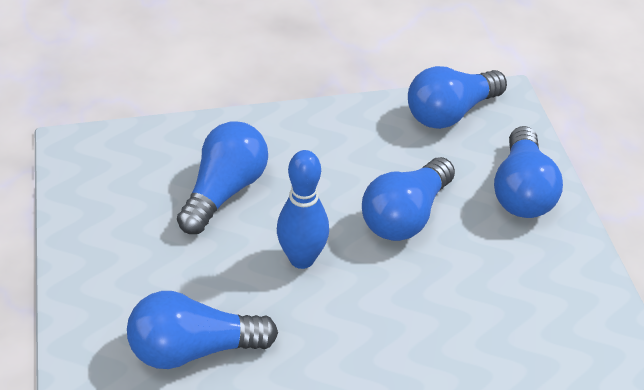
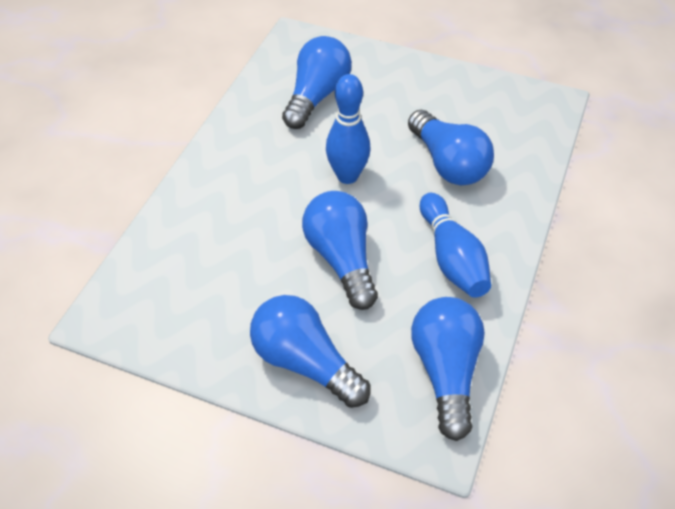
camera: 125 degrees right, 5 degrees up
(340, 147) = (452, 257): none -> blue bowling pin

